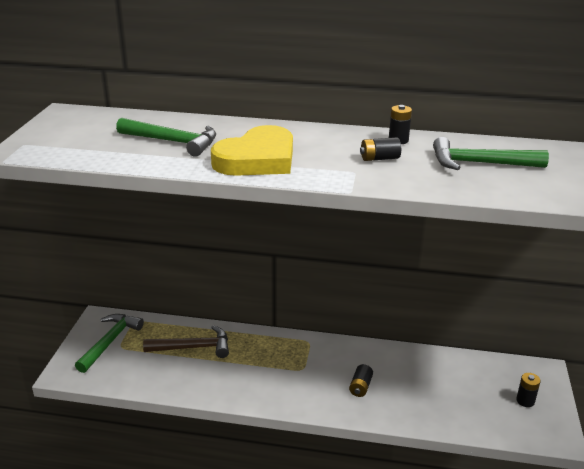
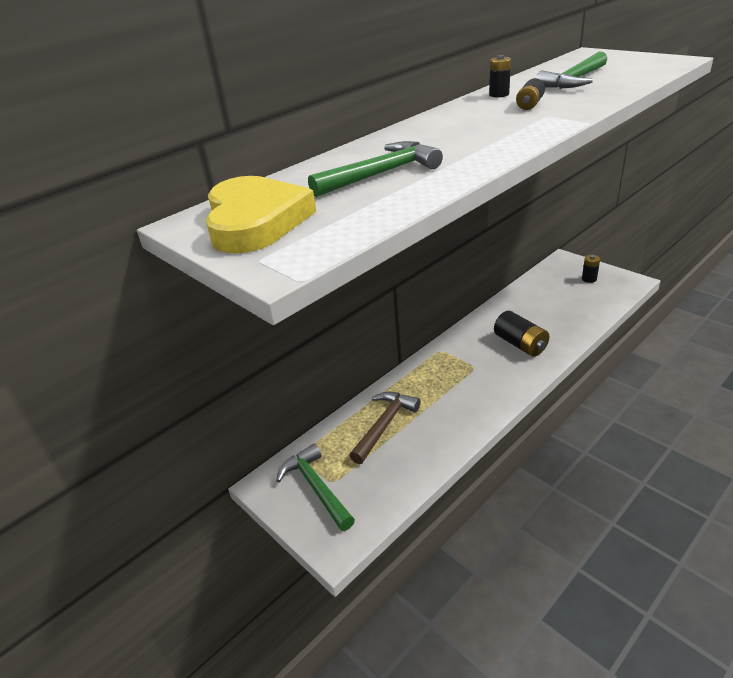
camera: 50 degrees left, 5 degrees up
(257, 159) = (477, 144): yellow heart -> yellow heart (255, 221)
(360, 387) = (520, 344): black battery -> black battery, size x1.73

